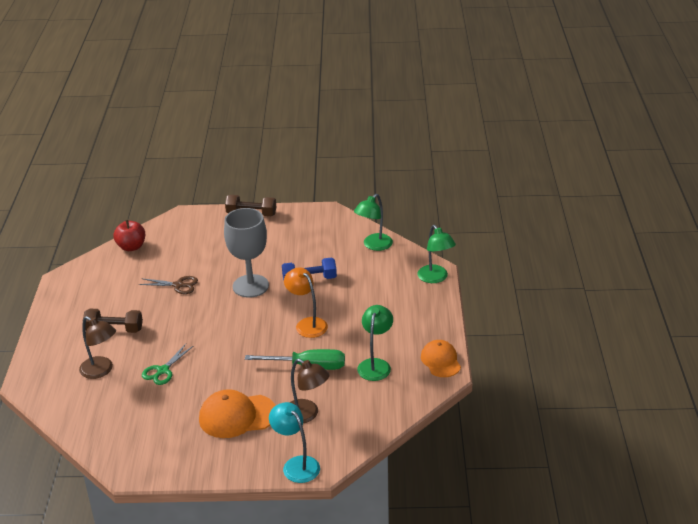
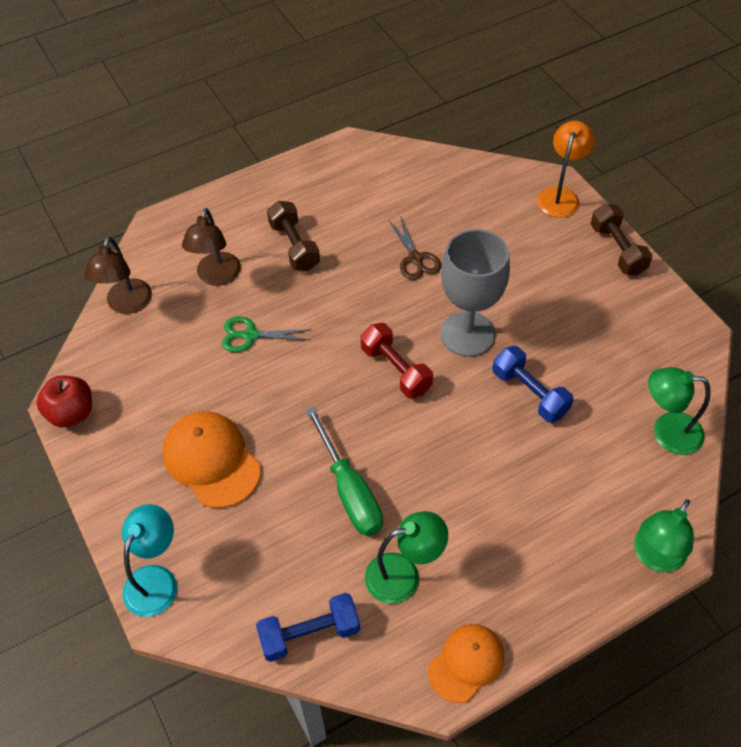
camera: 60 degrees right, 20 degrees up
(131, 247) = (453, 172): red apple -> red apple (71, 413)
(247, 321) = (396, 369): none -> red dumbbell
(307, 324) = (435, 442): orange lamp -> orange lamp (560, 196)
(307, 415) = (255, 541): brown lamp -> brown lamp (127, 304)
(381, 412) = (310, 634): none -> blue dumbbell

